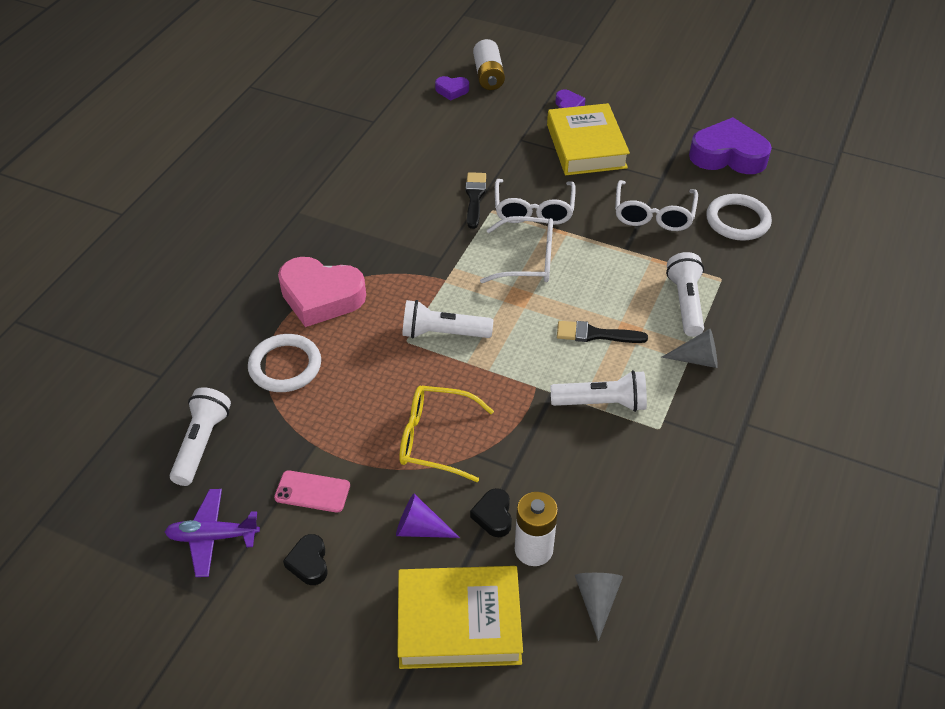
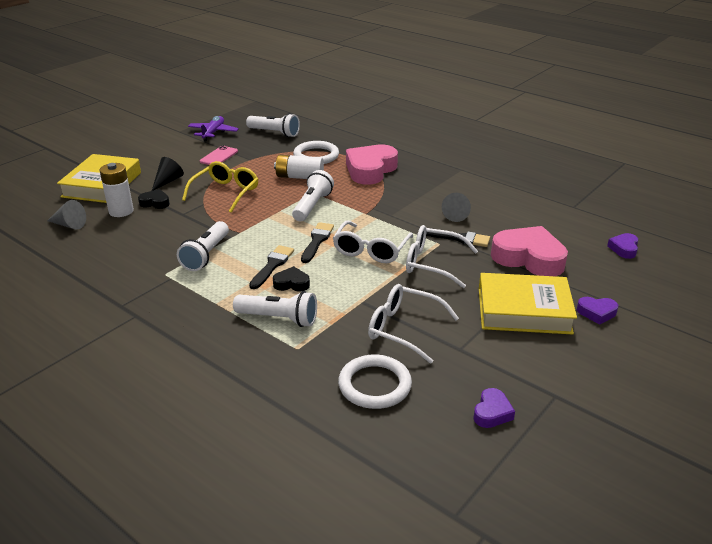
camera: 105 degrees right, 15 degrees down
(309, 563) = (176, 152): black heart -> black heart (291, 283)
(420, 529) = (168, 181): purple cone -> black cone
(488, 75) = (653, 273): white battery -> white battery (299, 177)
(495, 147) = (529, 258): none -> pink heart
(527, 309) = (317, 241): none -> black brush
(697, 359) = (214, 308): grey cone -> grey cone (457, 214)
(728, 155) = (492, 412): purple heart -> purple heart, size x0.47

